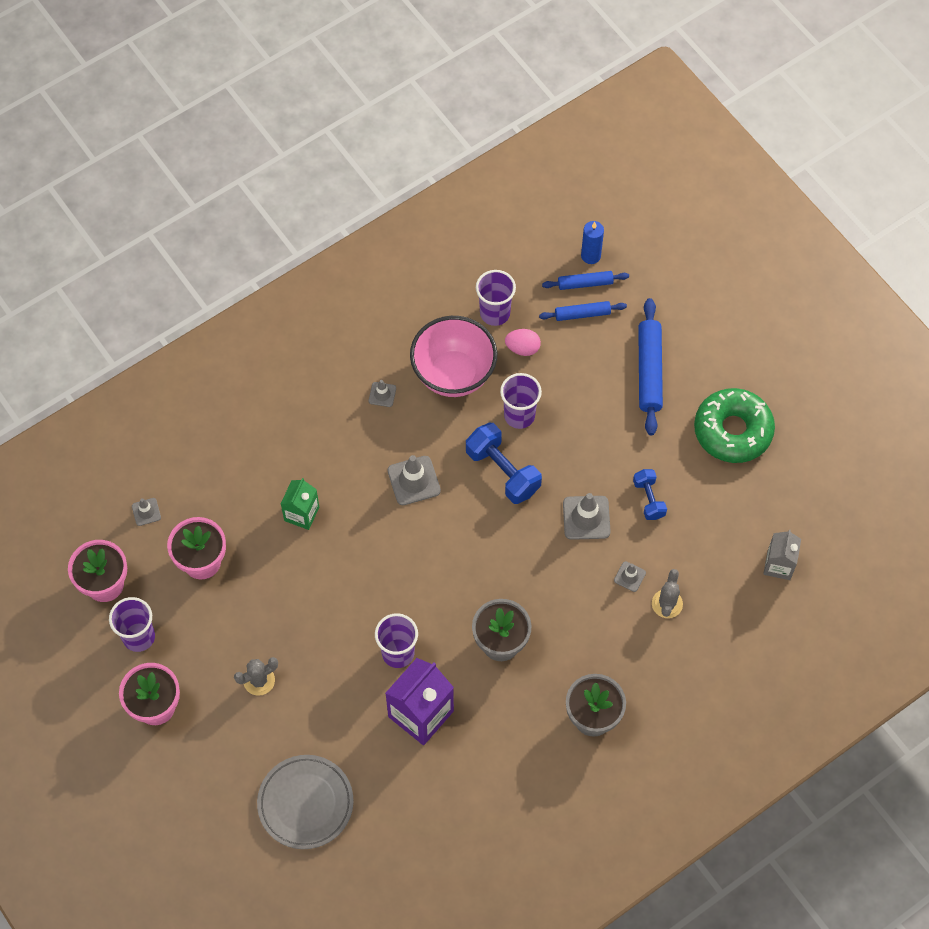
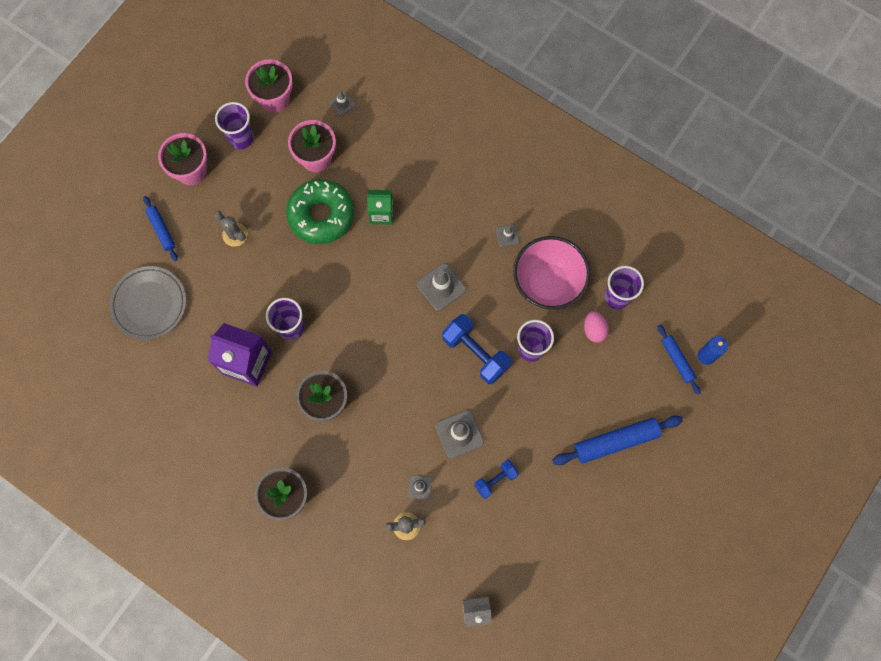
camera: 70 degrees right, 10 degrees up
(503, 471) = (475, 353): blue dumbbell -> blue dumbbell turned 75 degrees counterclockwise
(582, 314) = (646, 368): blue rolling pin -> blue rolling pin (161, 230)
(732, 431) = (587, 531): green donut -> green donut (321, 215)

